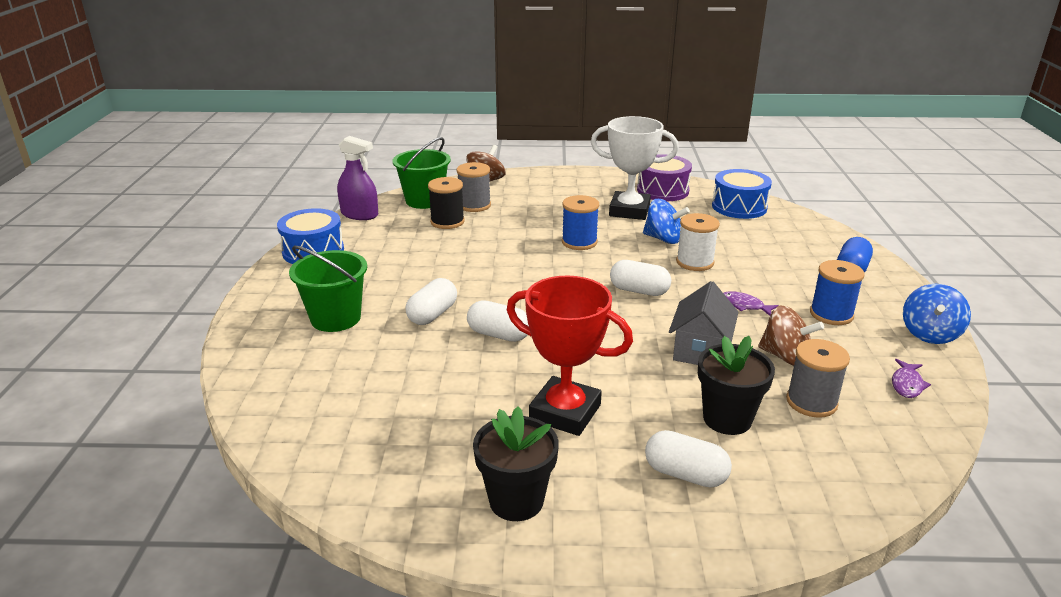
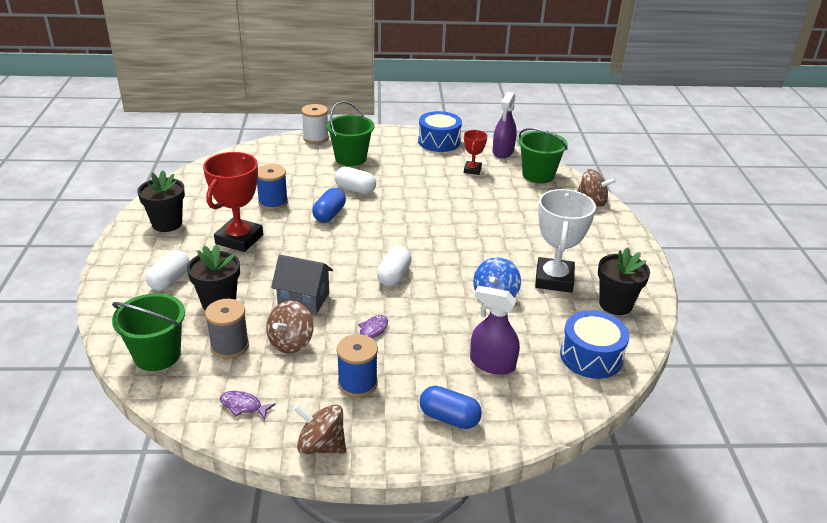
camera: 85 degrees right, 5 degrees up
(401, 234) = (472, 170): none -> red trophy
(447, 222) = (500, 187): black spool -> none
(474, 205) = (537, 198): grey spool -> none
(499, 334) = (329, 214): white capsule -> blue capsule
(579, 242) = (477, 249): blue spool -> blue spool (273, 202)
(663, 190) = (615, 304): purple drum -> black flower pot
(695, 262) = (449, 311): white spool -> white spool (315, 138)
(768, 247) = (492, 364): none -> purple spray bottle
(858, 464) = (157, 355): none -> green bucket
(929, 334) = (321, 445): blue spinning top -> brown spinning top

